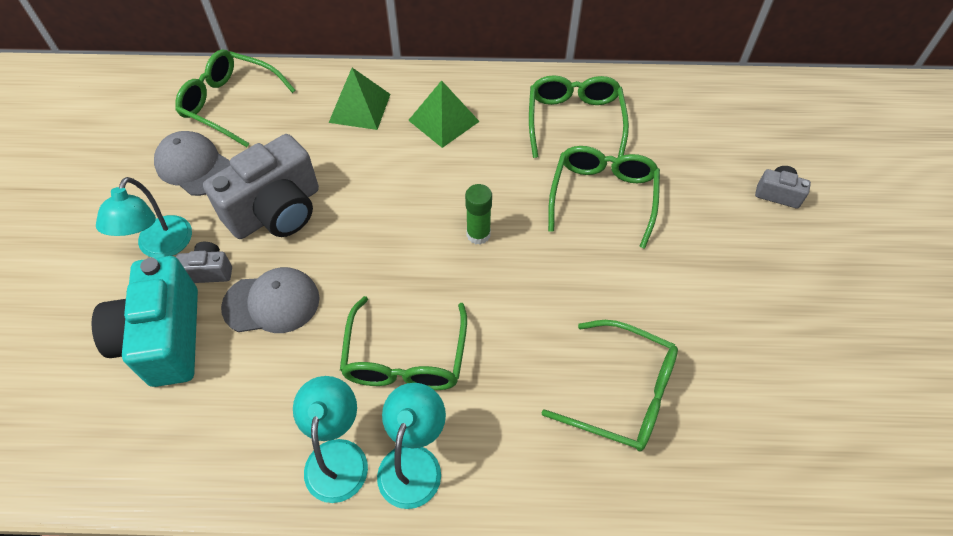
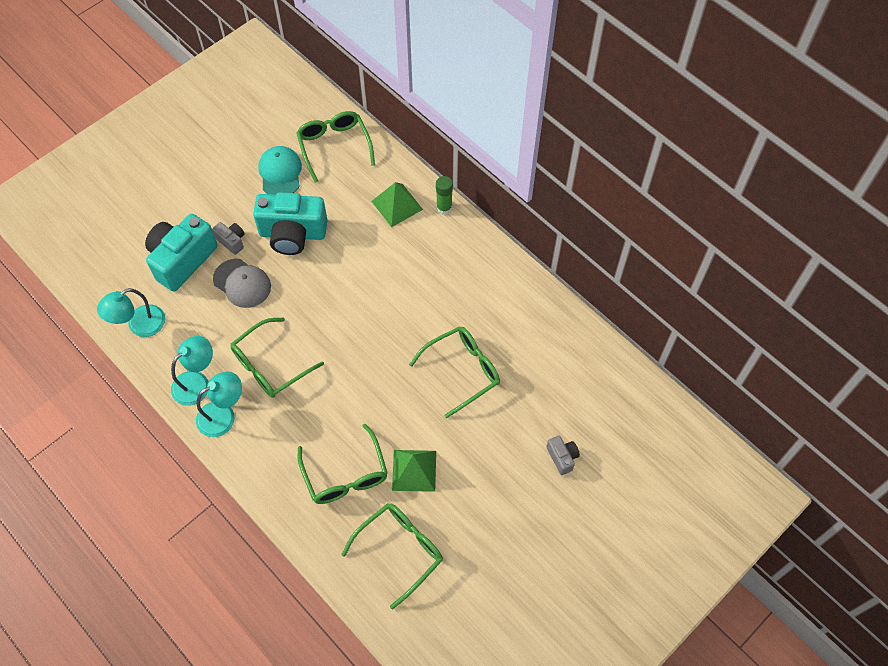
camera: 45 degrees right, 5 degrees up
(161, 247) = (223, 209): turquoise lamp -> turquoise lamp (139, 325)
(194, 166) = (280, 173): grey cap -> turquoise cap
(276, 211) = (292, 234): grey camera -> turquoise camera
(443, 121) = (432, 251): green pyramid -> green pyramid (414, 470)
(478, 234) = (373, 334): green glue stick -> green glue stick (444, 208)
(574, 121) = (504, 313): green glasses -> green glasses (400, 550)

